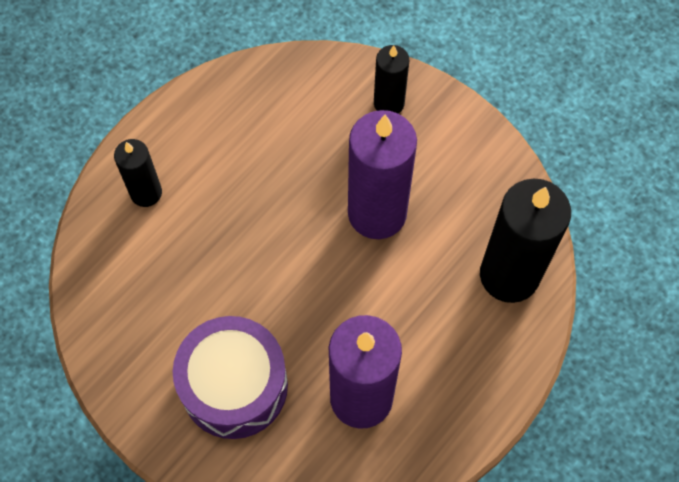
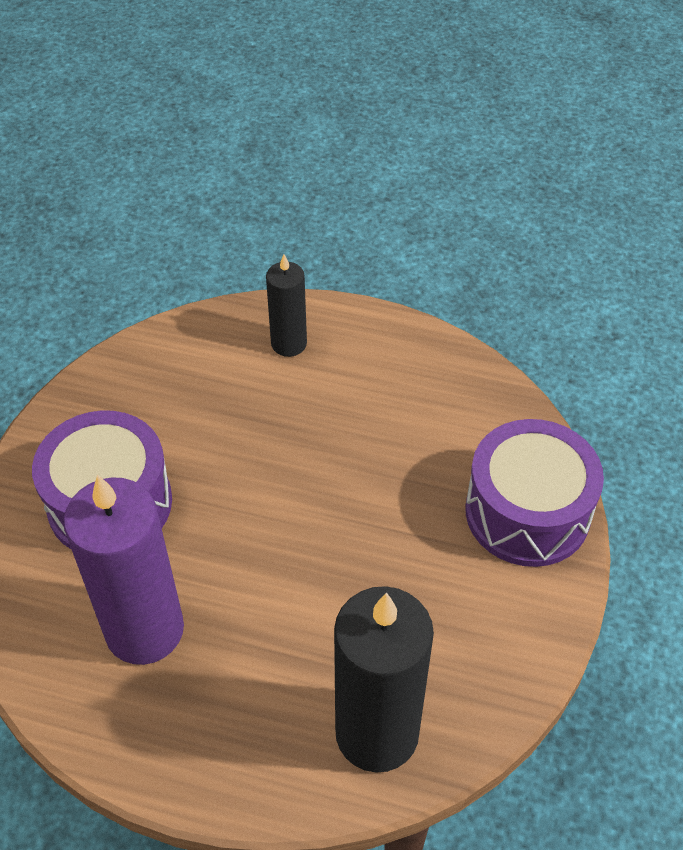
camera: 65 degrees right, 15 degrees down
(377, 213) = (380, 555): purple candle -> none
(389, 103) = (527, 512): black candle -> purple drum

